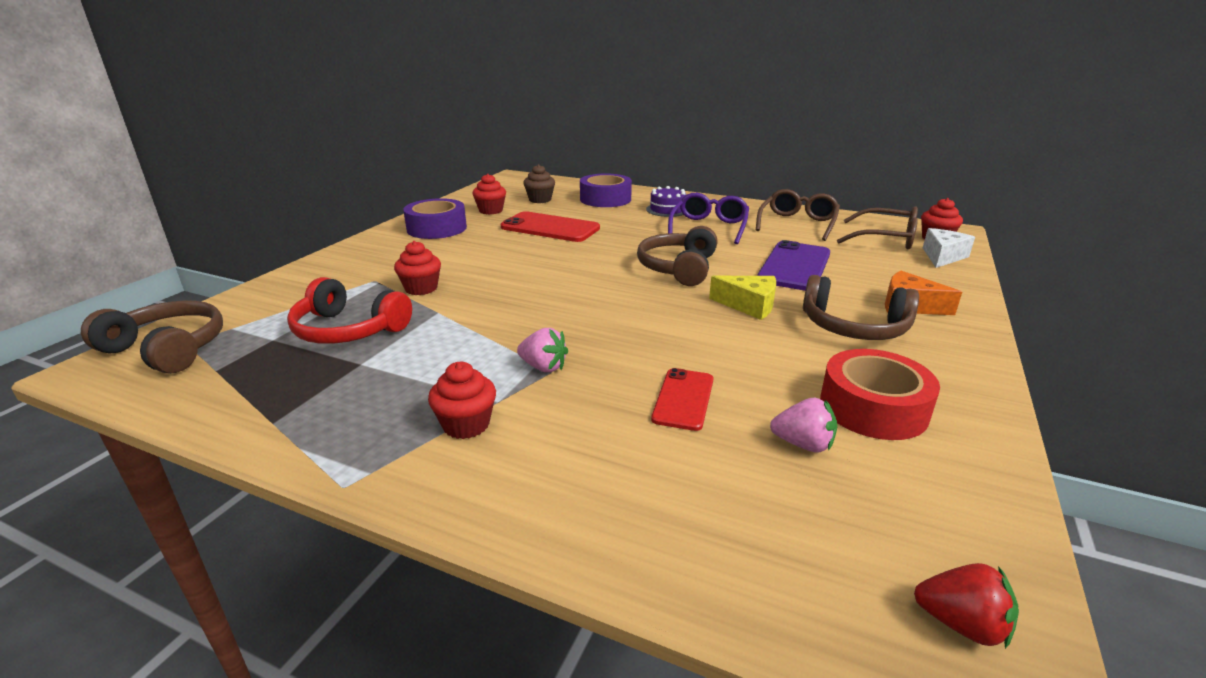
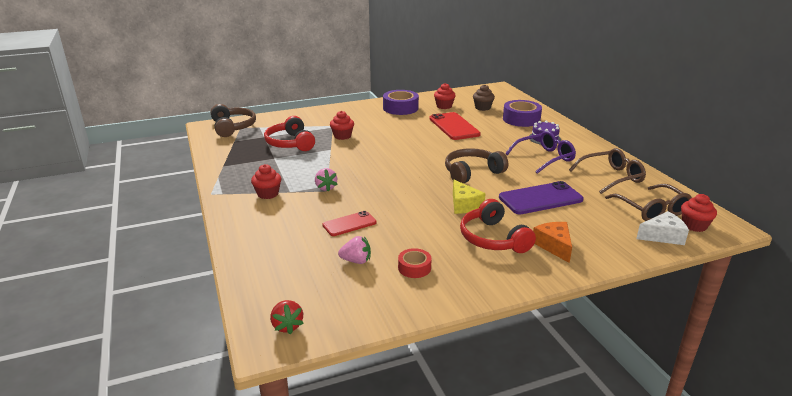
camera: 45 degrees right, 0 degrees up
(803, 444) = (356, 261): pink strawberry -> pink strawberry turned 60 degrees counterclockwise
(854, 327) = (493, 238): brown headphones -> red headphones
(873, 407) = (414, 268): red tape -> red tape, size x0.56

